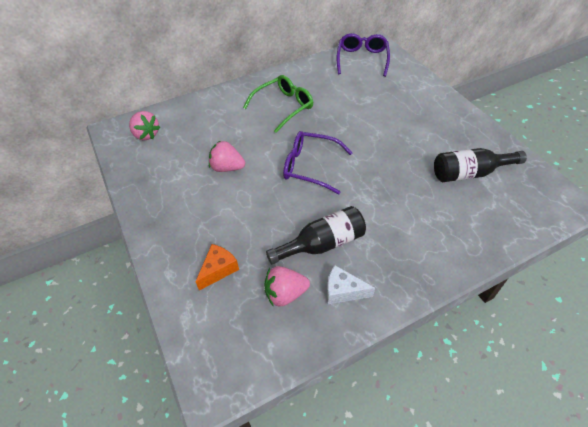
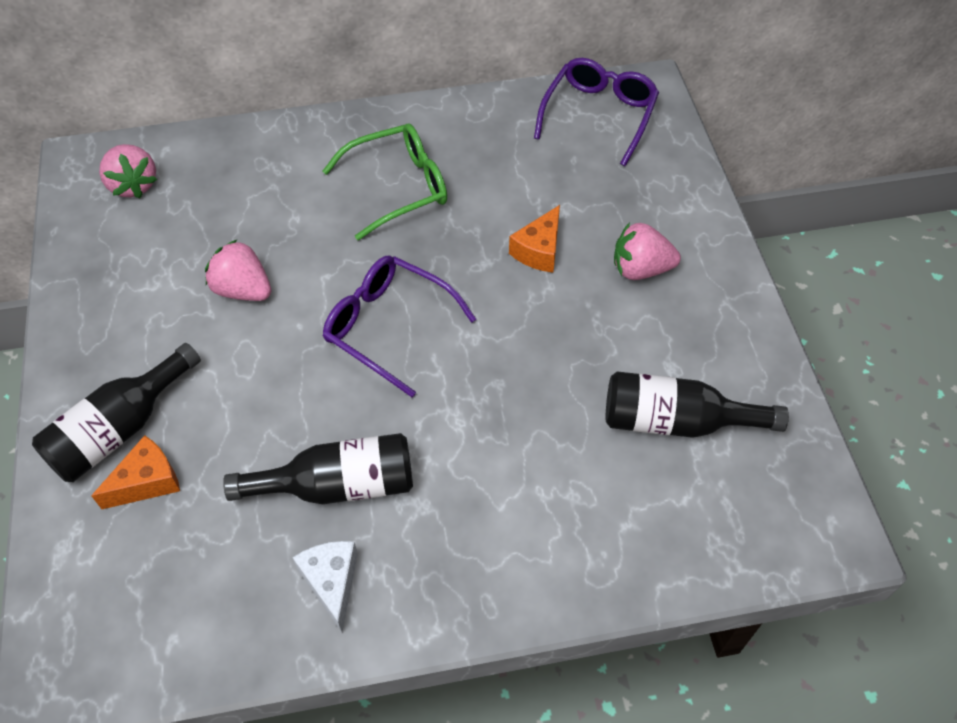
camera: 15 degrees right, 5 degrees up
(191, 248) = (119, 429): none -> black bottle
(285, 294) = (235, 558): pink strawberry -> pink strawberry (640, 269)
(343, 291) = (332, 582): white cheese -> white cheese turned 45 degrees clockwise
(365, 118) = (539, 250): none -> orange cheese

